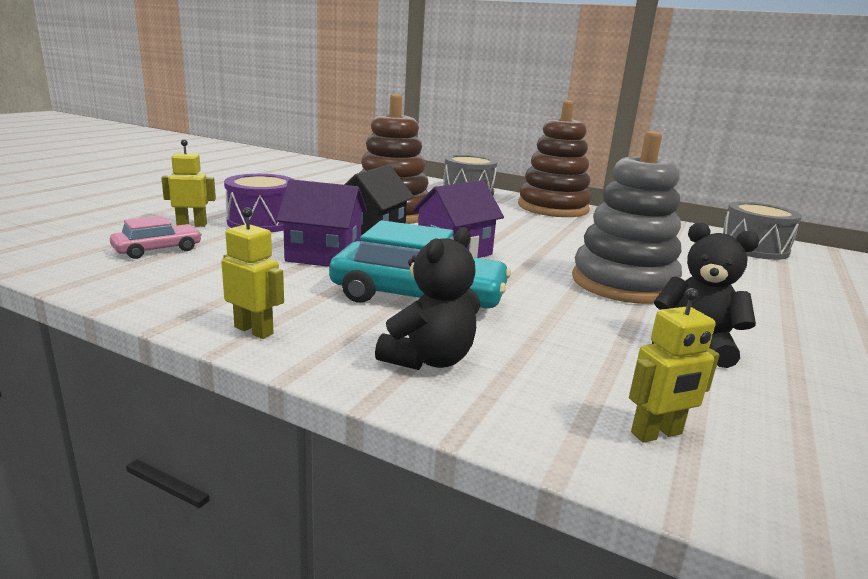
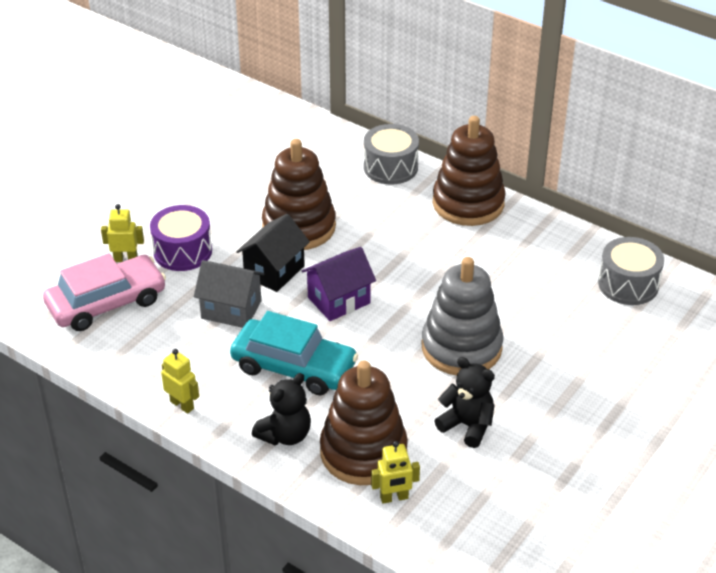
camera: 10 degrees right, 20 degrees up
(158, 250) = (107, 303): pink car -> pink car, size x1.90
(323, 256) = (231, 309): purple house -> grey house
(564, 376) = (363, 452): none -> brown stacking toy

